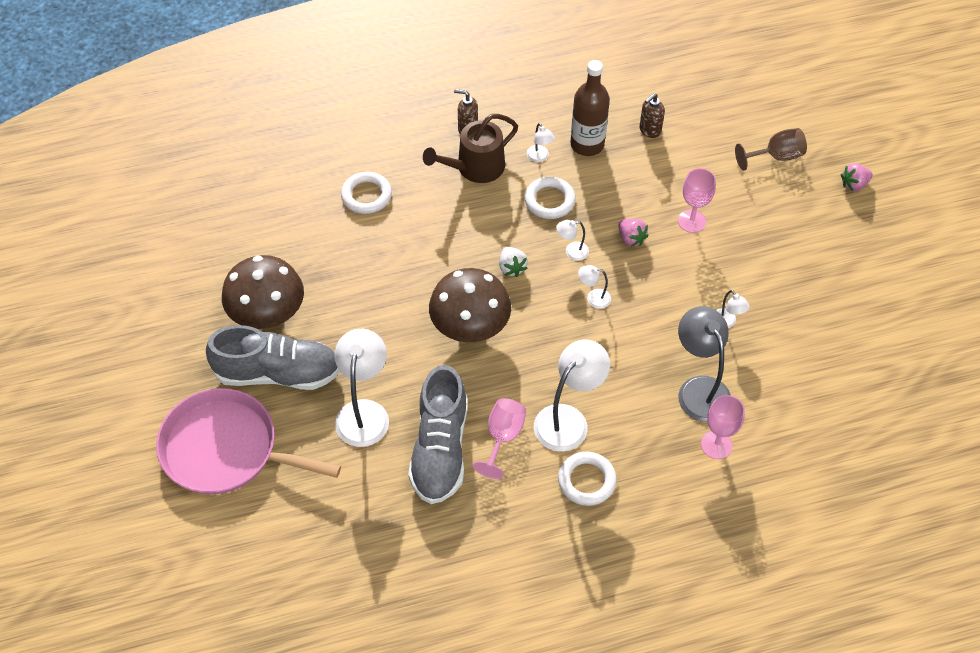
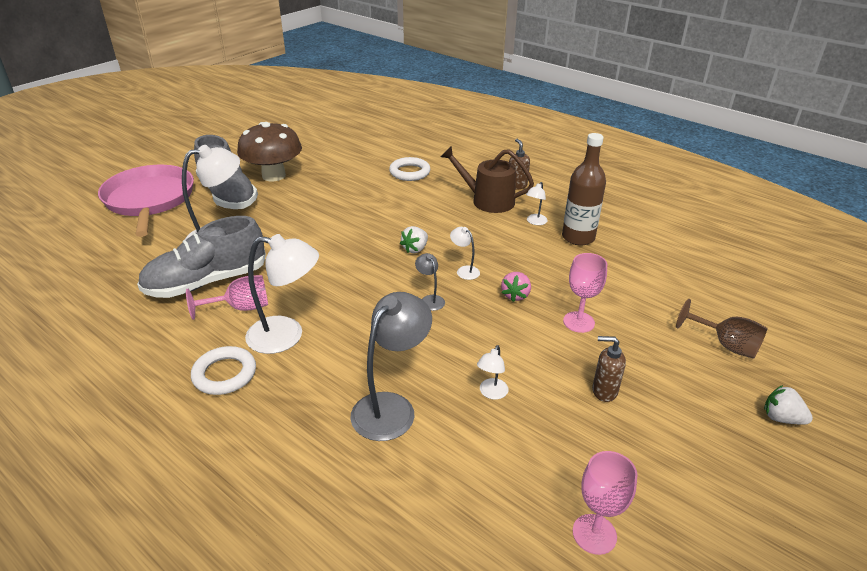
camera: 55 degrees right, 20 degrees down
(470, 328) = (338, 252): brown mushroom -> none
(549, 201) = (500, 241): white ring -> none
(593, 298) = (430, 299): white lamp -> grey lamp
(649, 130) = (638, 261): brown soap dispenser -> brown soap dispenser (604, 391)
(716, 445) = (331, 450): pink goblet -> pink goblet (594, 534)
(854, 184) = (781, 418): pink strawberry -> white strawberry

